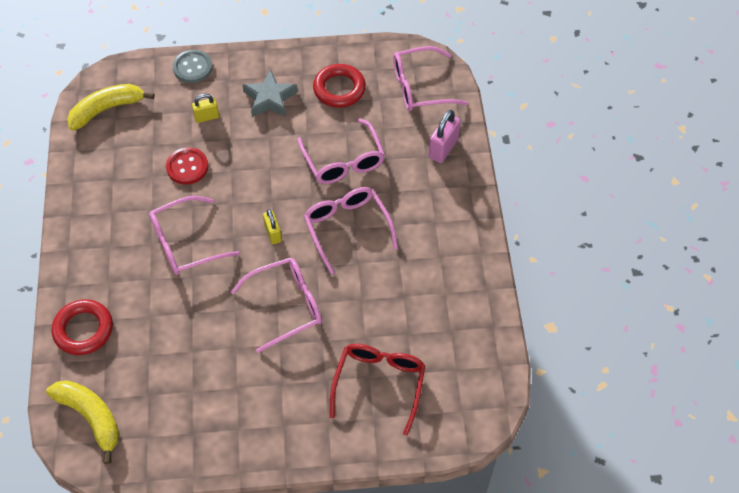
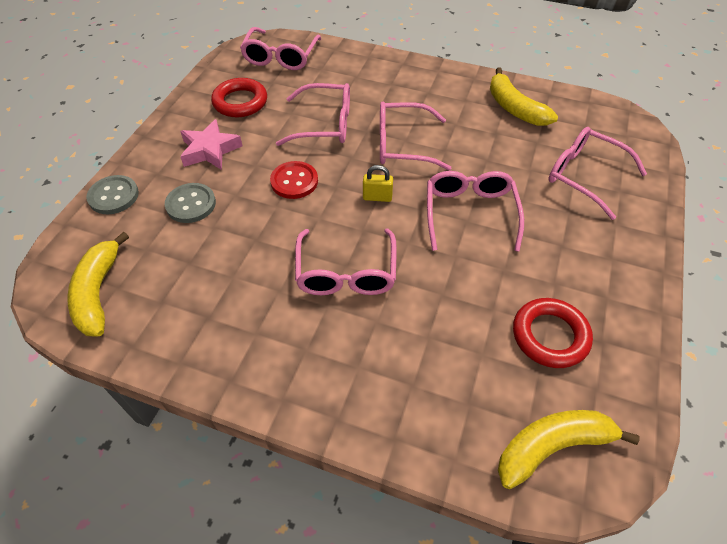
camera: 65 degrees left, 5 degrees down
(83, 329) = (416, 417): red ring -> red ring (550, 336)
(187, 167) = (244, 240): red button -> red button (294, 181)
(207, 117) = (191, 204): yellow padlock -> grey button
(270, 99) = (210, 150): grey star -> pink star
(379, 384) = (584, 176): red glasses -> pink glasses
(443, 148) = (355, 65): pink padlock -> none
(451, 301) = (514, 108): none -> yellow banana

